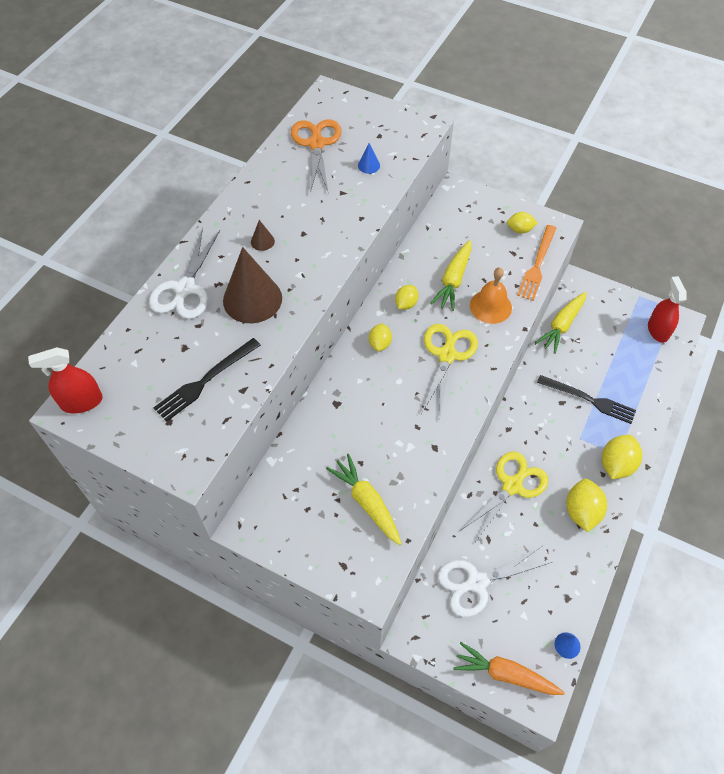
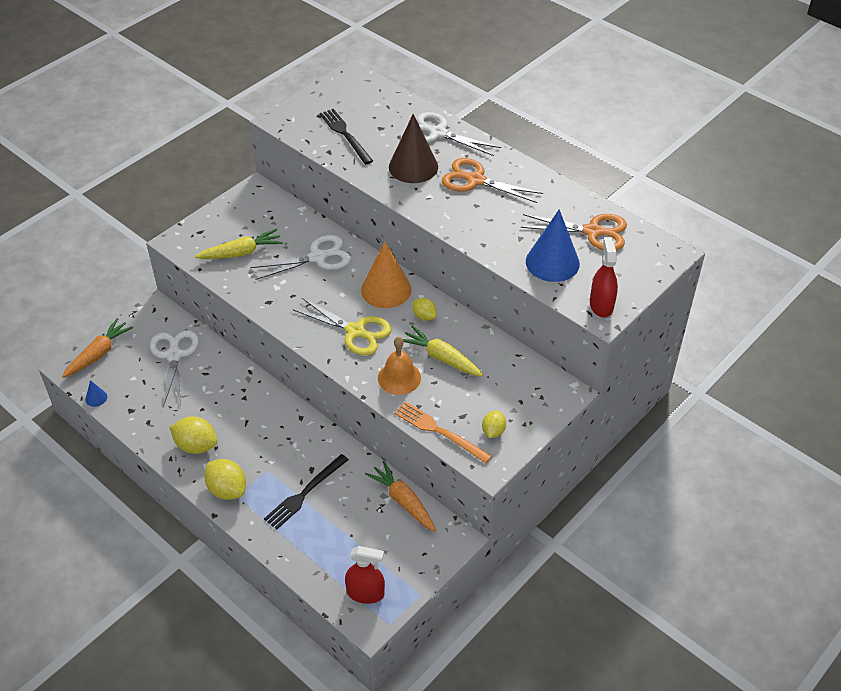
camera: 105 degrees right, 10 degrees down
(82, 402) = (354, 79): red spray bottle -> red spray bottle (601, 305)
(262, 241) = (475, 180): brown cone -> orange scissors
(351, 418) = (318, 257): none -> white scissors
(369, 165) = (552, 262): blue cone -> blue cone, size x2.35
(380, 343) = (386, 289): yellow lemon -> orange cone
(512, 485) = (244, 404): yellow scissors -> none
(562, 325) = (403, 501): yellow carrot -> orange carrot

